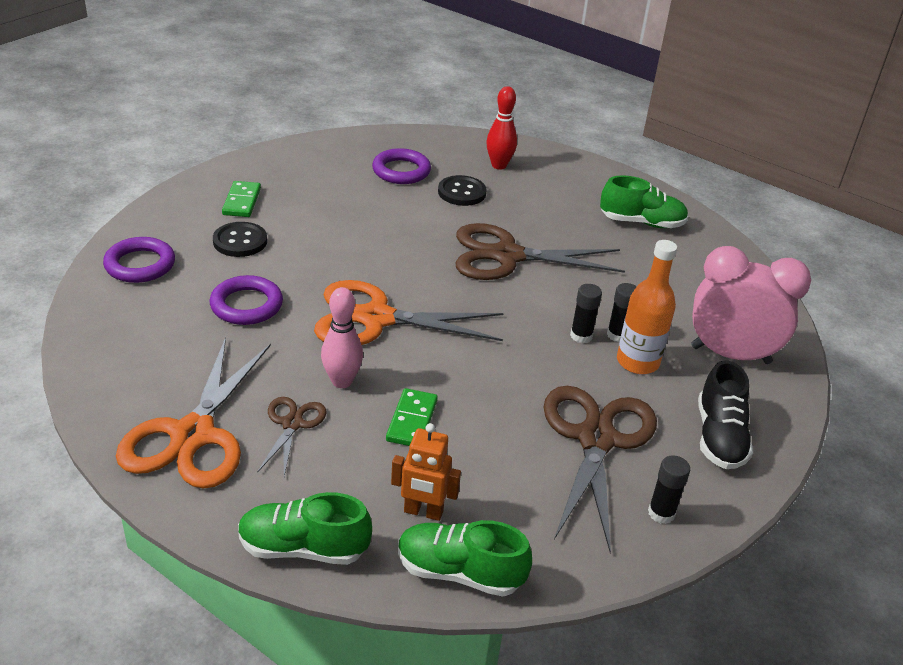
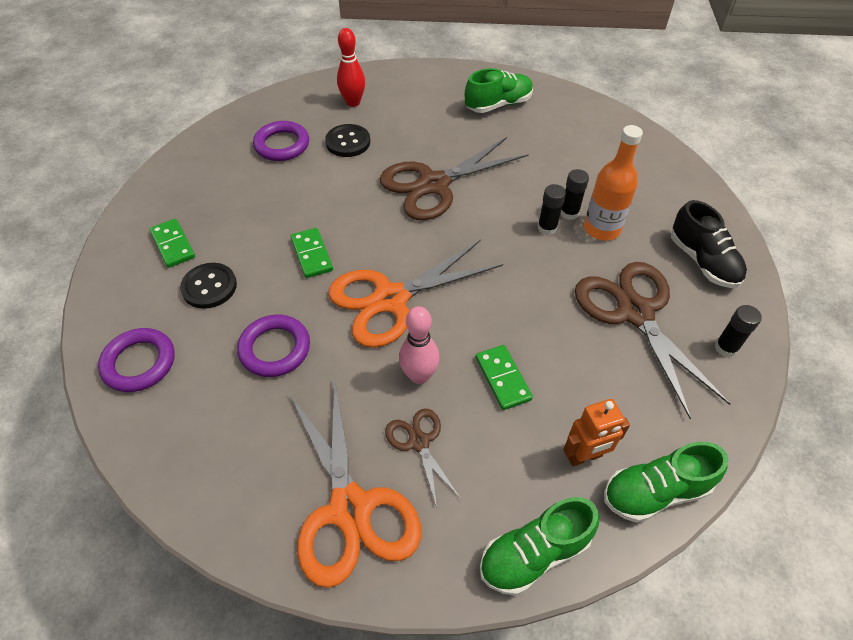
camera: 30 degrees left, 15 degrees up
(343, 257) = (311, 255): none -> green domino
(730, 355) = (650, 188): pink clock -> none

